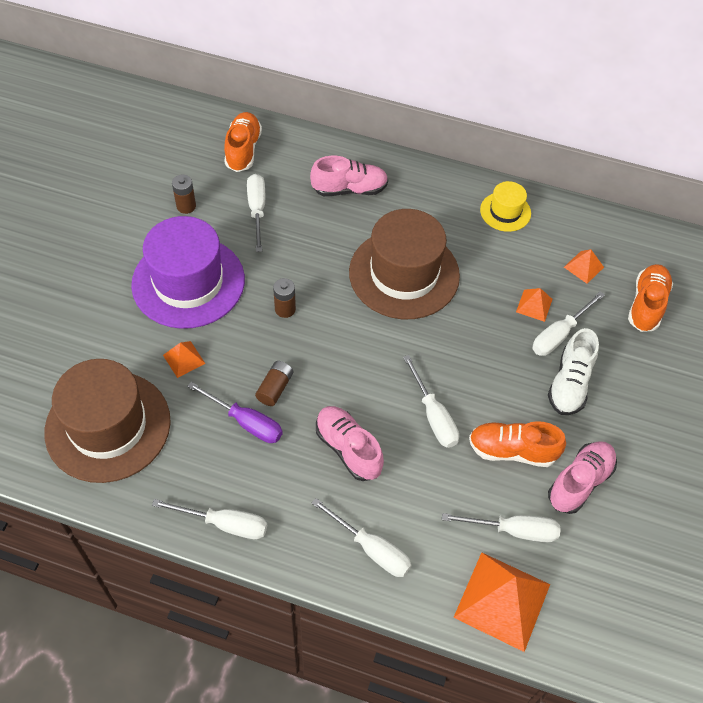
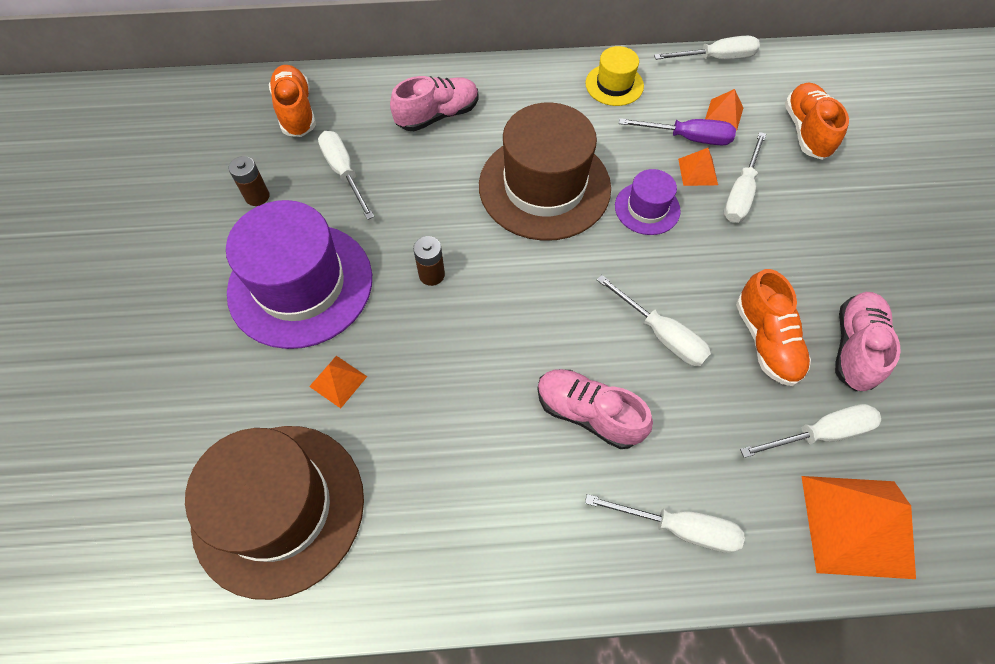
camera: 20 degrees left, 5 degrees up
(224, 524) = (488, 575): white screwdriver -> white screwdriver (716, 59)
(246, 422) = (451, 430): purple screwdriver -> purple screwdriver (688, 138)
(275, 388) = (466, 374): brown battery -> none
(476, 319) = (647, 208): none -> purple hat
(512, 450) = (766, 340): orange shoe -> orange shoe turned 90 degrees counterclockwise
(569, 384) = (781, 242): white shoe -> none

